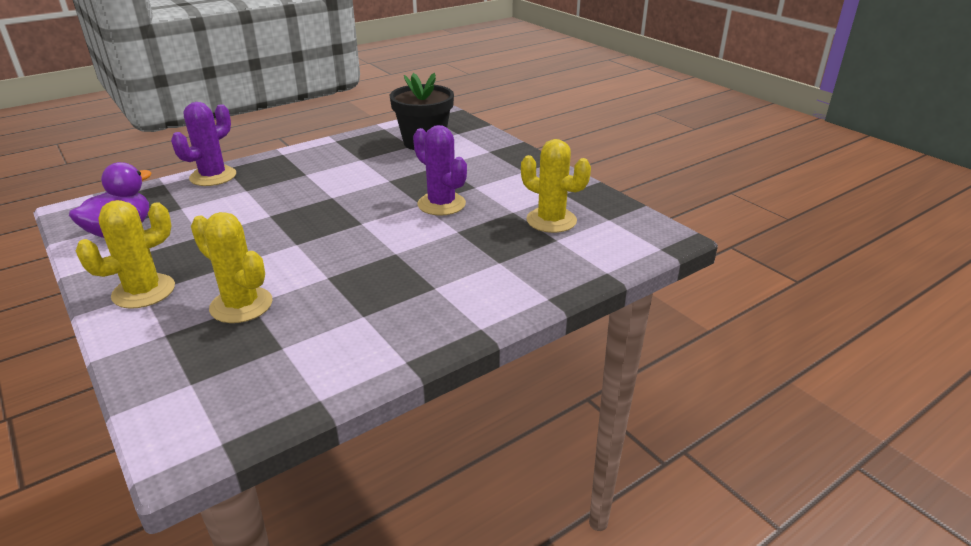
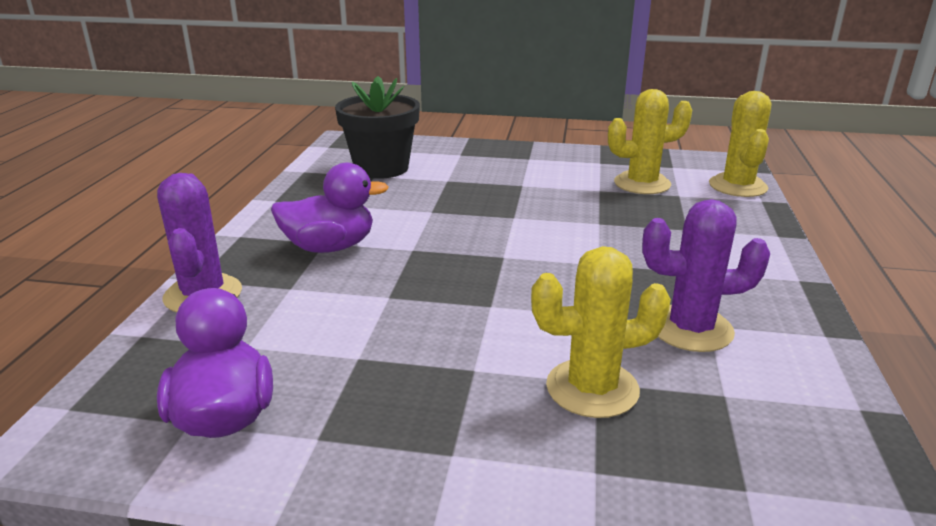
camera: 45 degrees left, 5 degrees down
(144, 291) = (450, 452): yellow cactus -> yellow cactus (737, 186)
(301, 178) = (330, 247): none -> purple duck
(441, 204) = (532, 209): purple cactus -> purple cactus (691, 329)

